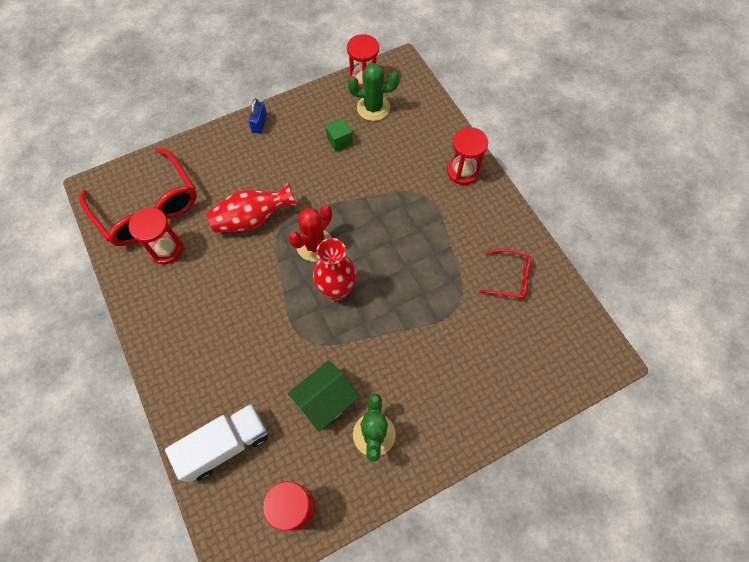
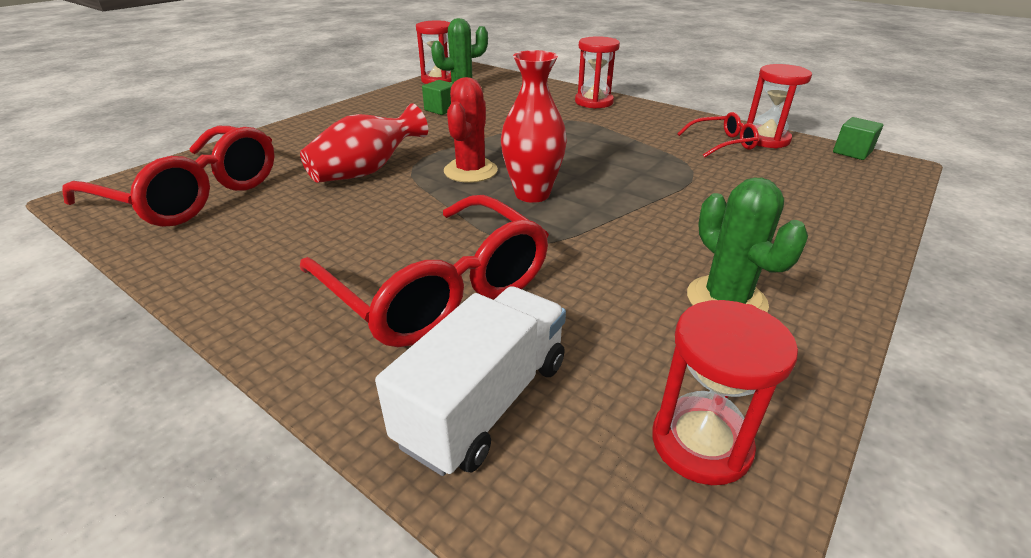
camera: 25 degrees left, 30 degrees down
(166, 249) = (239, 219): red hourglass -> red hourglass (766, 139)
(240, 359) = (437, 288): none -> red glasses
(259, 123) = (333, 116): blue padlock -> none
(325, 401) = (616, 289): green house -> none
(595, 330) = (852, 152): none -> green cube

